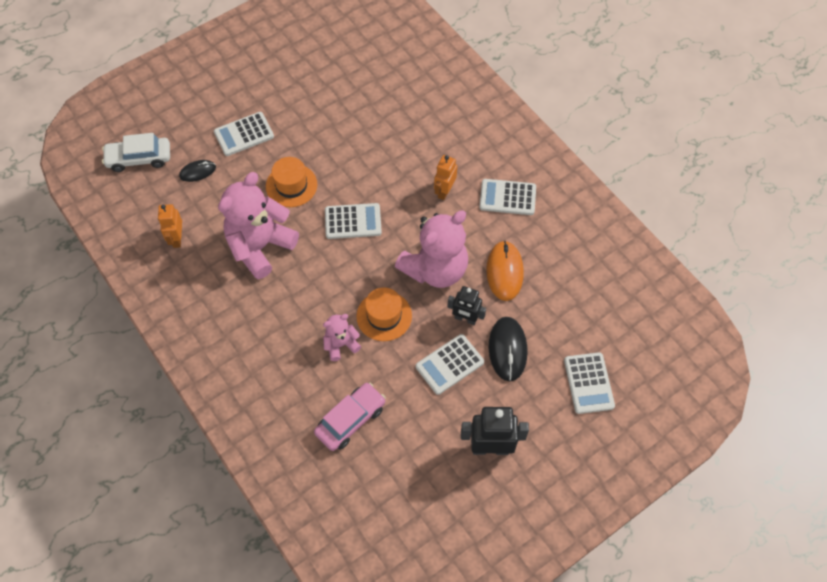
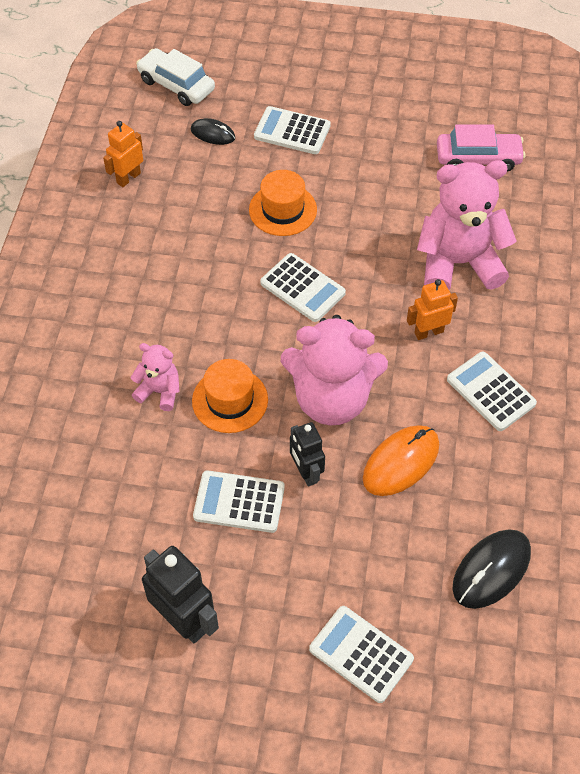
camera: 45 degrees right, 5 degrees down
(260, 246) = (191, 242): pink teddy bear -> pink teddy bear (458, 263)
(350, 420) = (88, 468): pink car -> pink car (478, 158)
(507, 349) = (314, 541): black mouse -> black mouse (491, 570)
(588, 383) = (361, 654): white calculator -> white calculator turned 90 degrees clockwise

